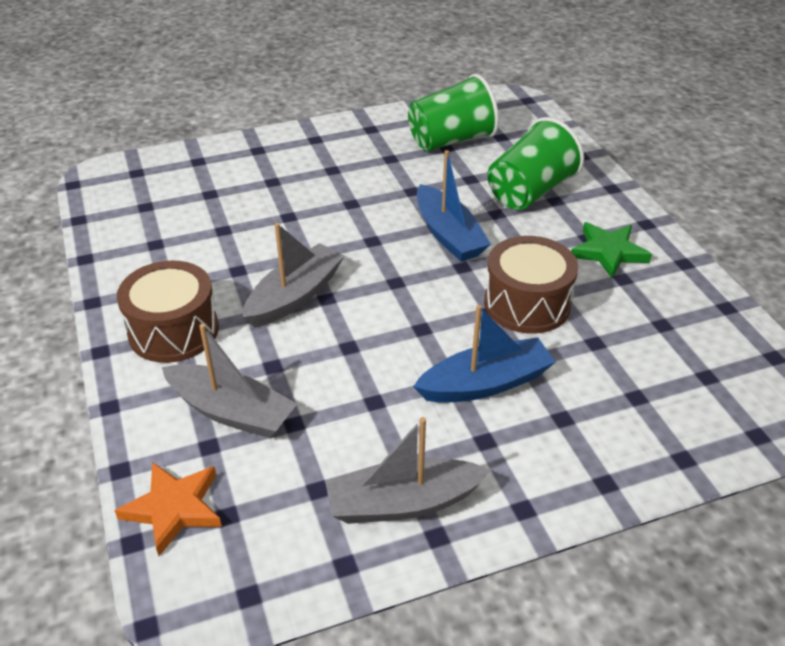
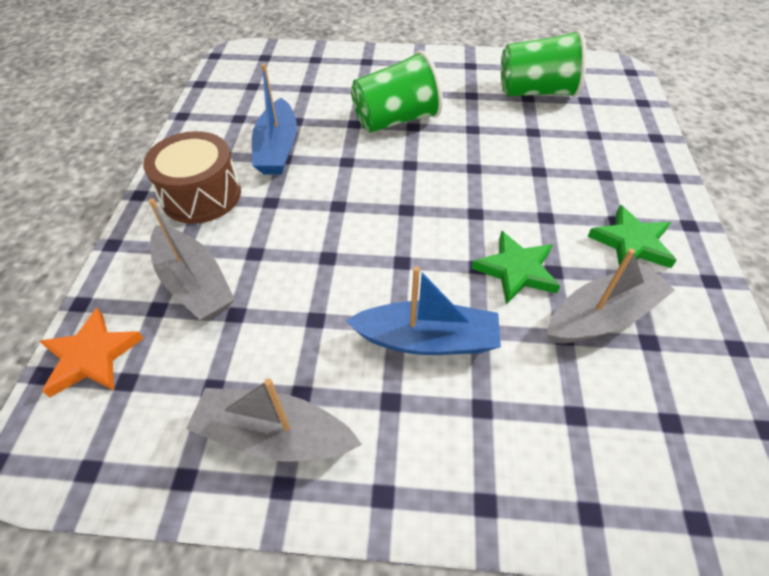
camera: 25 degrees right, 10 degrees up
(295, 296) = (313, 195): grey boat -> grey boat (602, 316)
(448, 235) = (481, 179): blue boat -> blue boat (277, 149)
(527, 303) = (516, 270): brown drum -> green star
(530, 192) = (583, 159): green cup -> green cup (396, 120)

